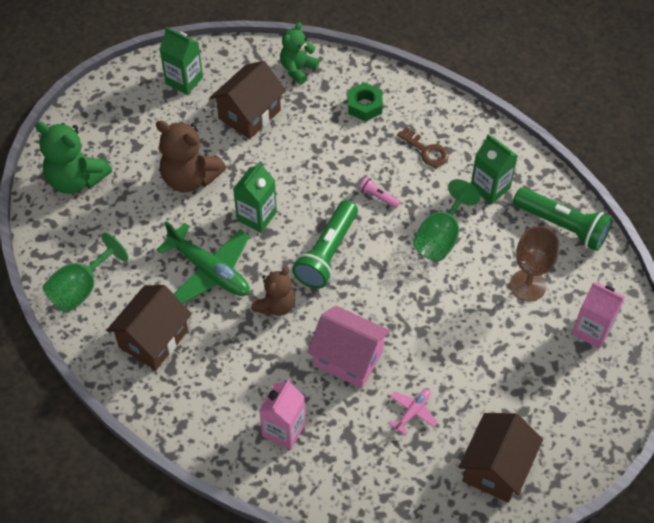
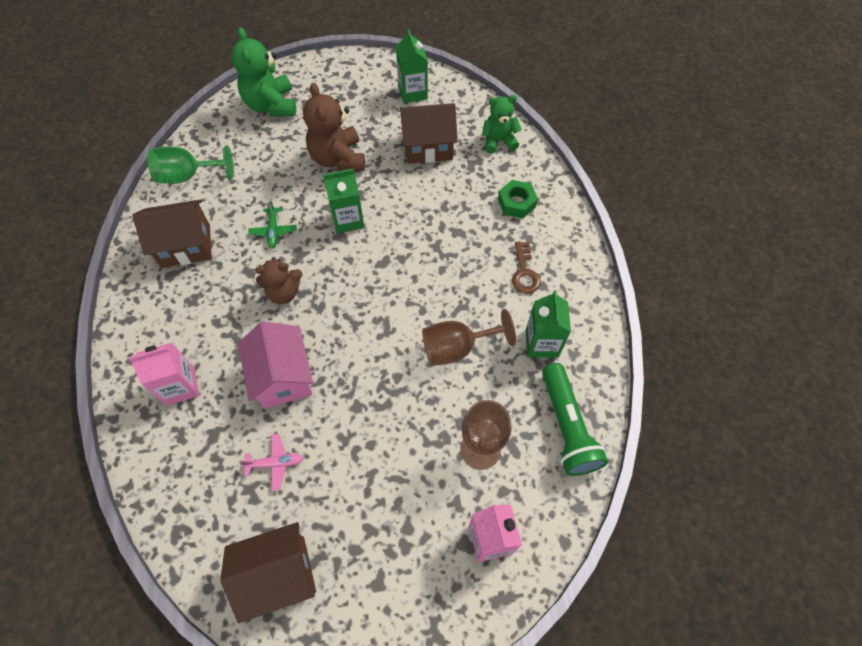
camera: 45 degrees right, 5 degrees up
(210, 271) = (273, 231): green plane -> green plane, size x0.49
(327, 253) = (362, 286): green flashlight -> none
(378, 197) = (447, 277): pink flashlight -> none
(440, 237) = (457, 348): green goblet -> brown goblet

